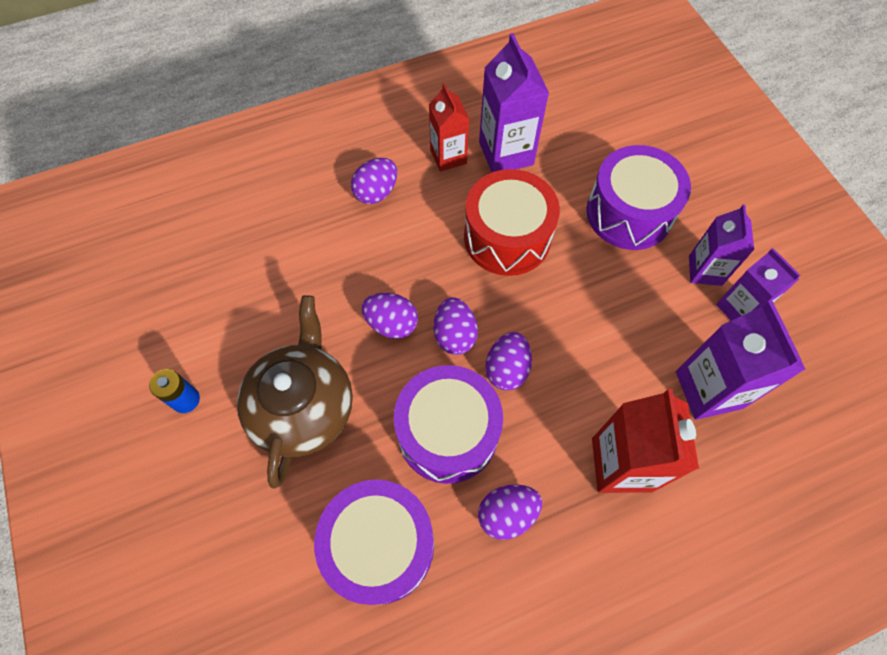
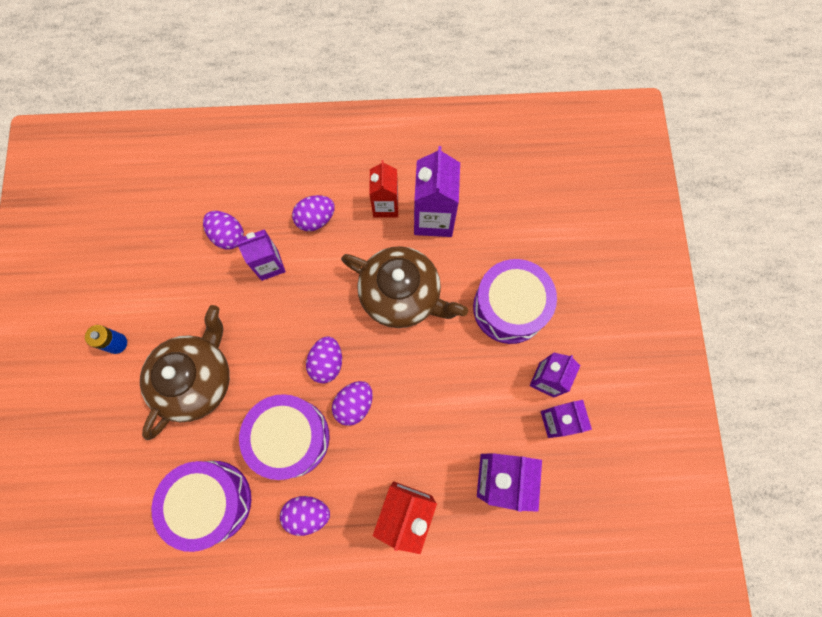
camera: 20 degrees right, 10 degrees up
(343, 254) = (269, 265): none -> purple carton
(391, 324) = (284, 336): purple egg -> purple egg (228, 236)
(507, 237) = (402, 295): red drum -> brown teapot

